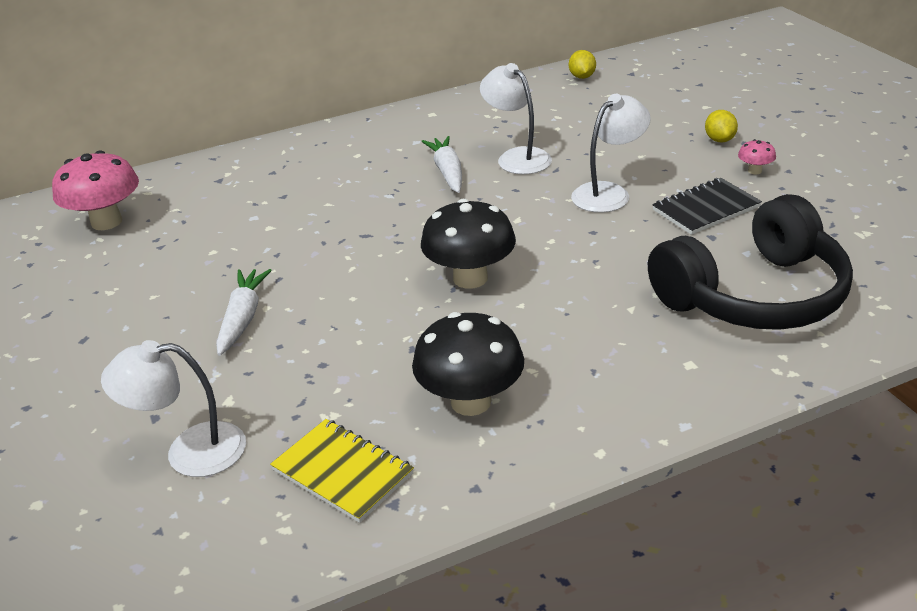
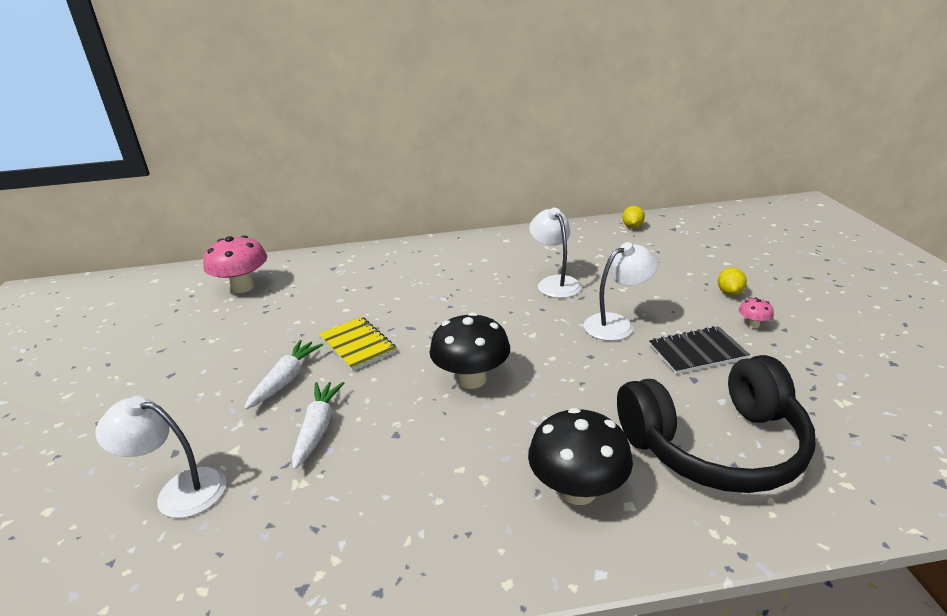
camera: 15 degrees right, 5 degrees down
(342, 472) = (279, 543): yellow notebook -> yellow notebook (357, 345)
(447, 172) = (496, 287): white carrot -> white carrot (318, 428)
(471, 402) = (417, 498): black mushroom -> black mushroom (578, 490)

